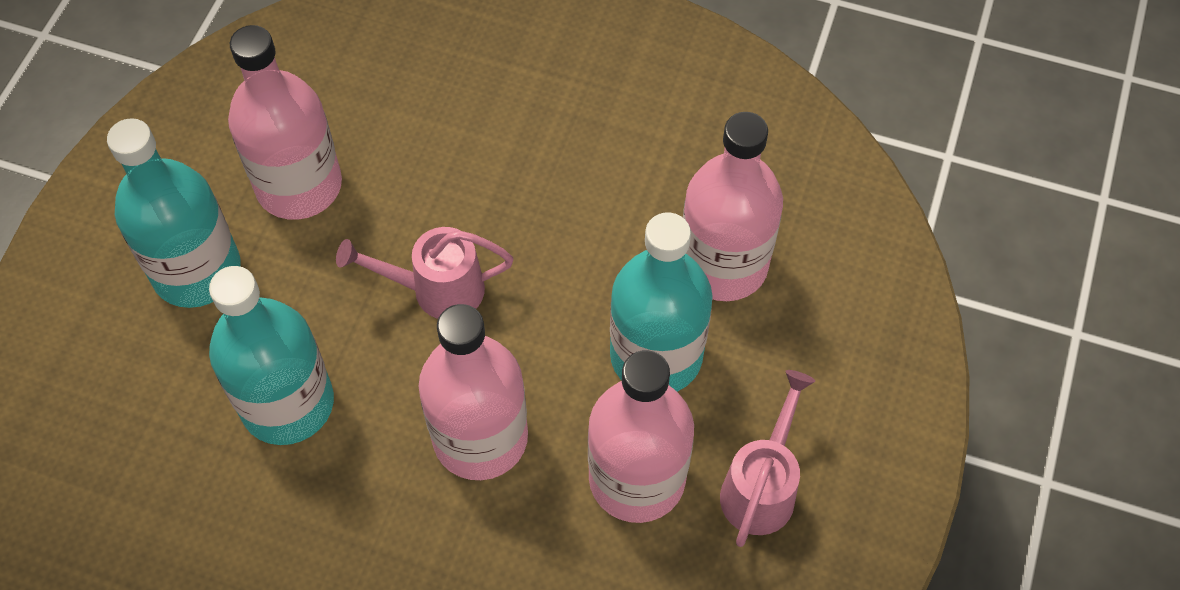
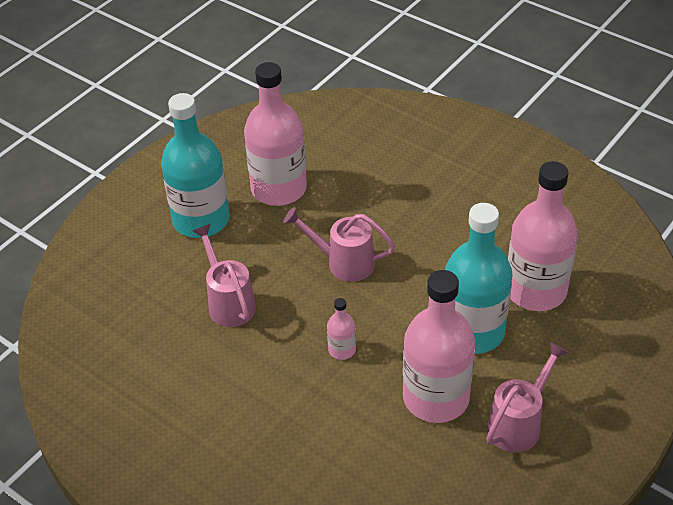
camera: 20 degrees right, 15 degrees down
(287, 403) = (229, 302): turquoise bottle -> pink watering can
(480, 437) = (342, 350): pink bottle -> pink bottle, size x0.43

